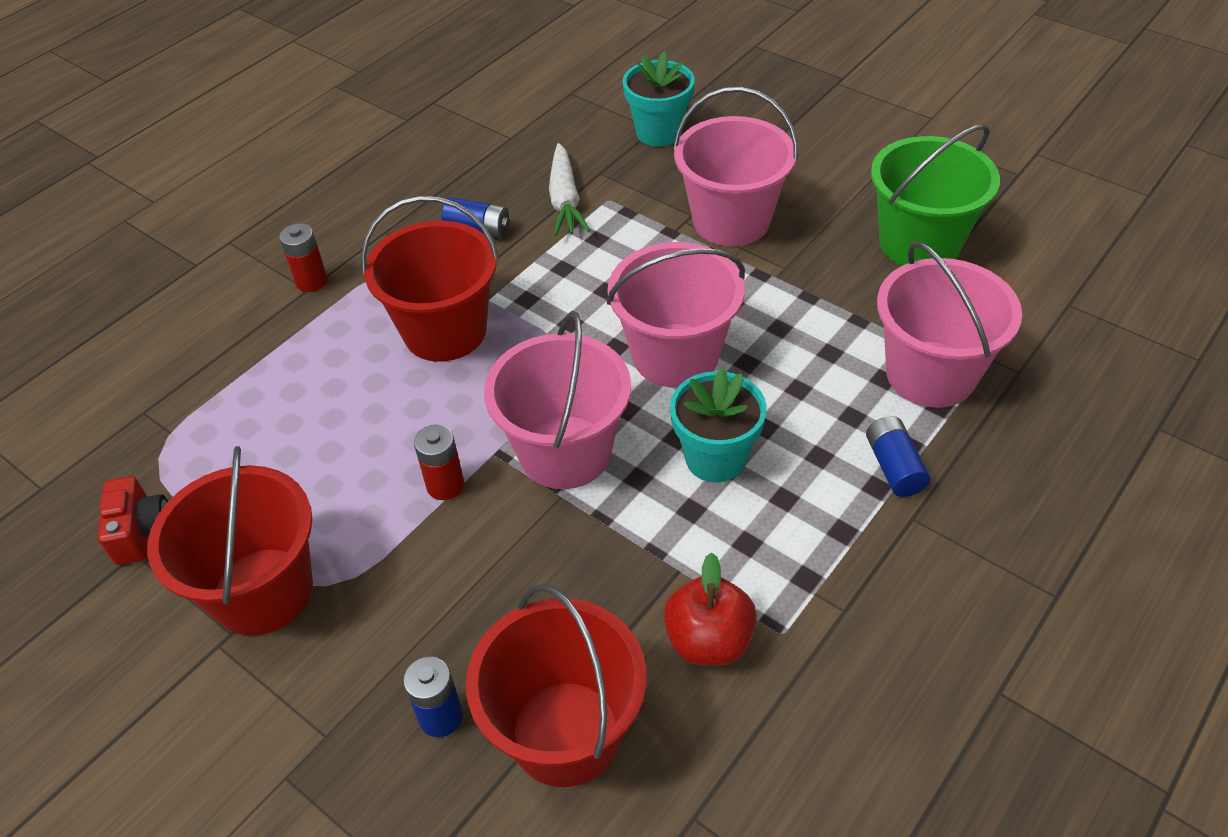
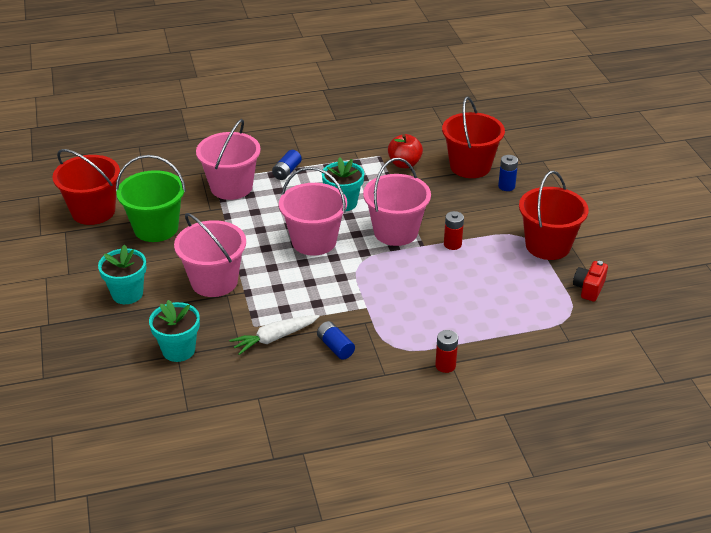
camera: 145 degrees left, 10 degrees down
(445, 331) = (400, 303): red bucket -> red bucket (93, 211)
(565, 200) = (275, 338): white carrot -> white carrot turned 150 degrees counterclockwise
(809, 151) = (127, 294): none -> turquoise flower pot

